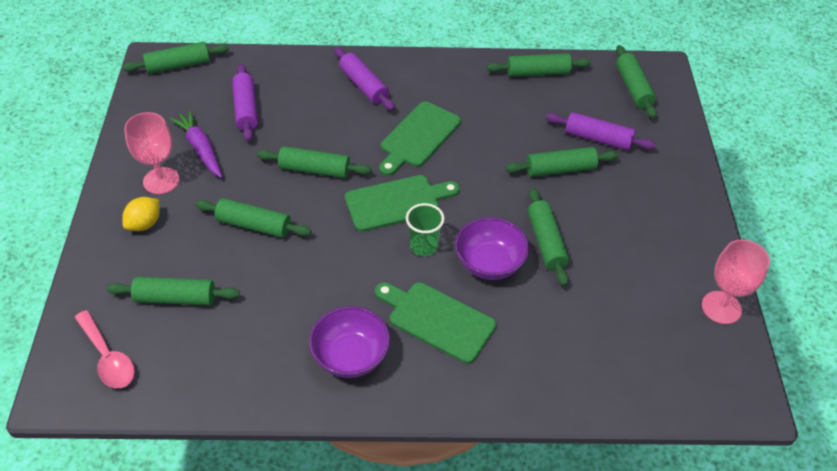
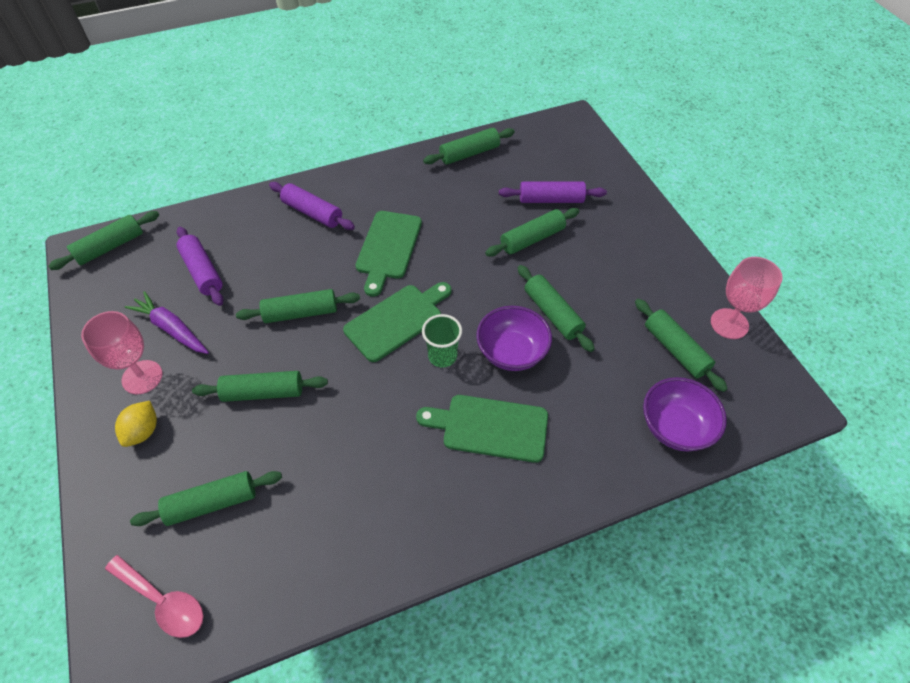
camera: 20 degrees left, 5 degrees up
(350, 356) = (423, 498): purple bowl -> purple bowl (675, 427)
(633, 88) = (558, 144): green rolling pin -> green rolling pin (675, 350)

